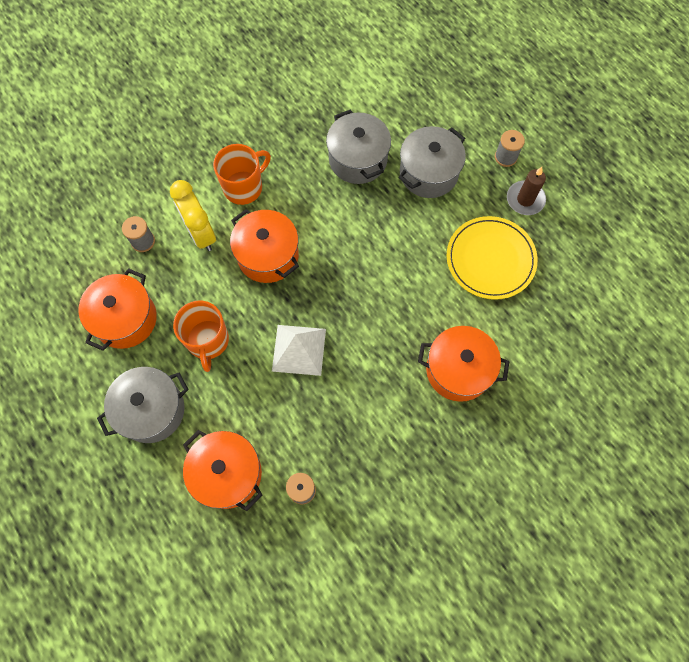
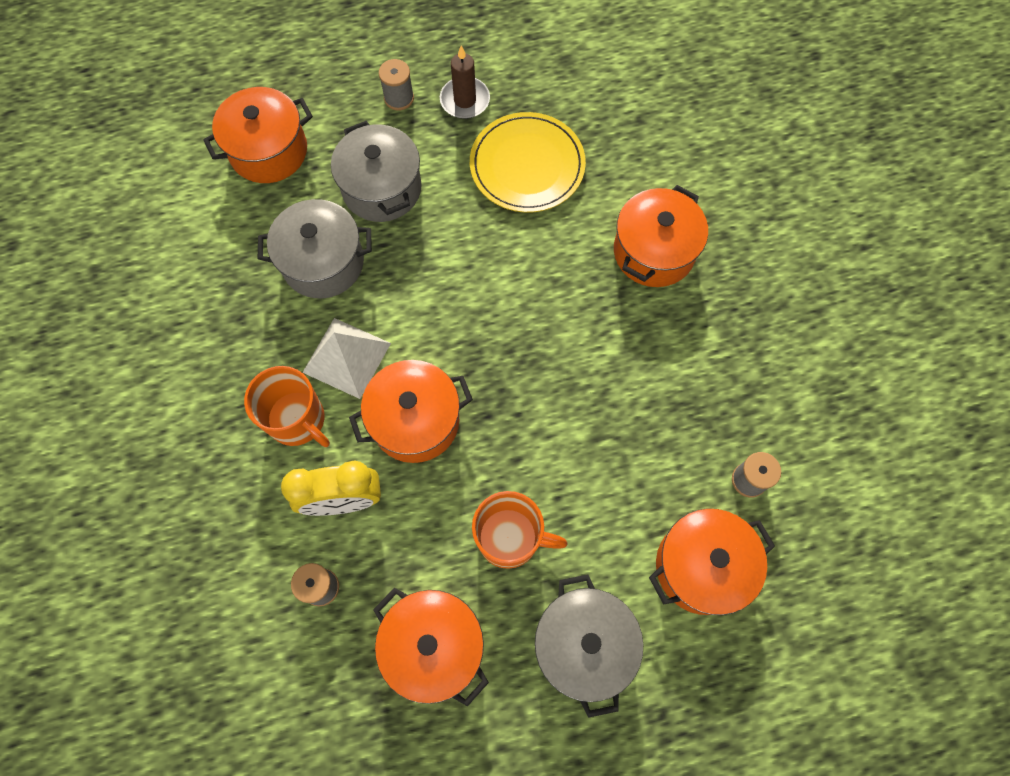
camera: 70 degrees left, 0 degrees up
(244, 187) = (297, 420): orange mug -> orange mug turned 150 degrees clockwise
(299, 350) = (564, 424): white pyramid -> white pyramid (347, 357)
(426, 96) = (268, 151): none -> orange pot

